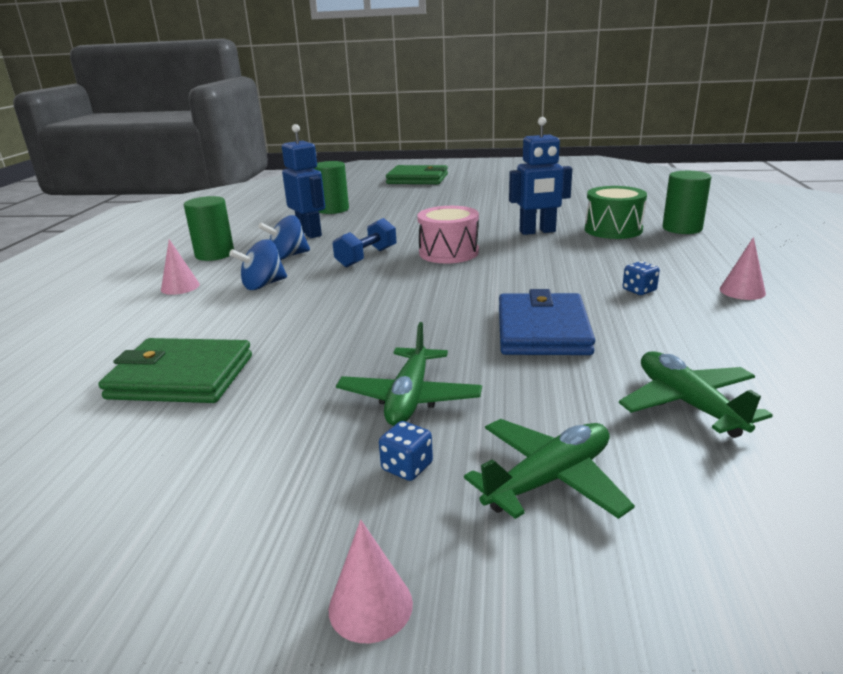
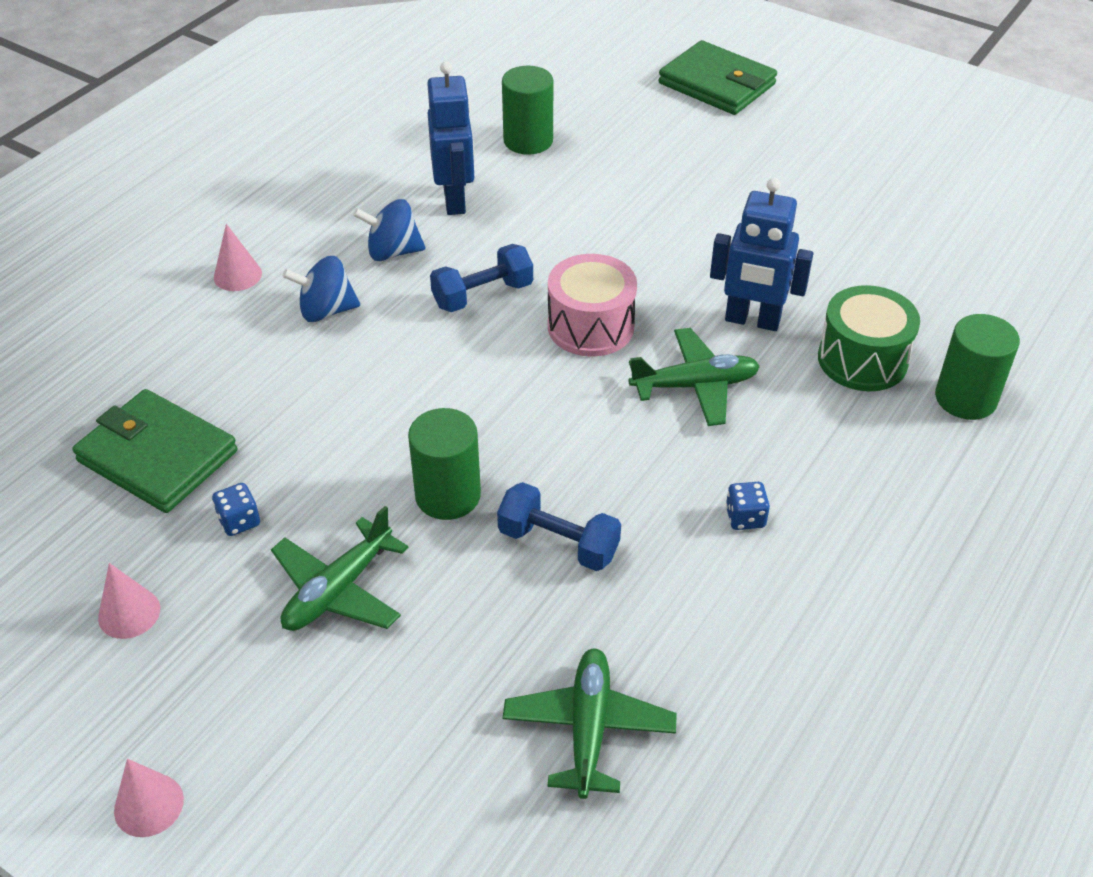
camera: 25 degrees right, 20 degrees up
(214, 254) = (312, 210): green cylinder -> green cylinder (448, 495)
(407, 467) = (270, 681): blue dice -> blue dice (239, 521)
(543, 330) = (558, 543): blue wallet -> blue dumbbell
(549, 479) = (372, 755): green plane -> green plane (695, 386)
(742, 291) = (871, 578): pink cone -> pink cone (129, 613)

